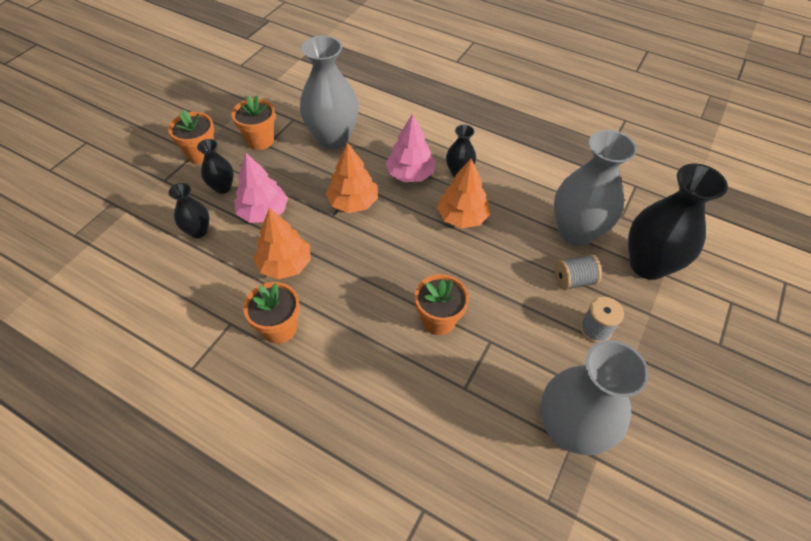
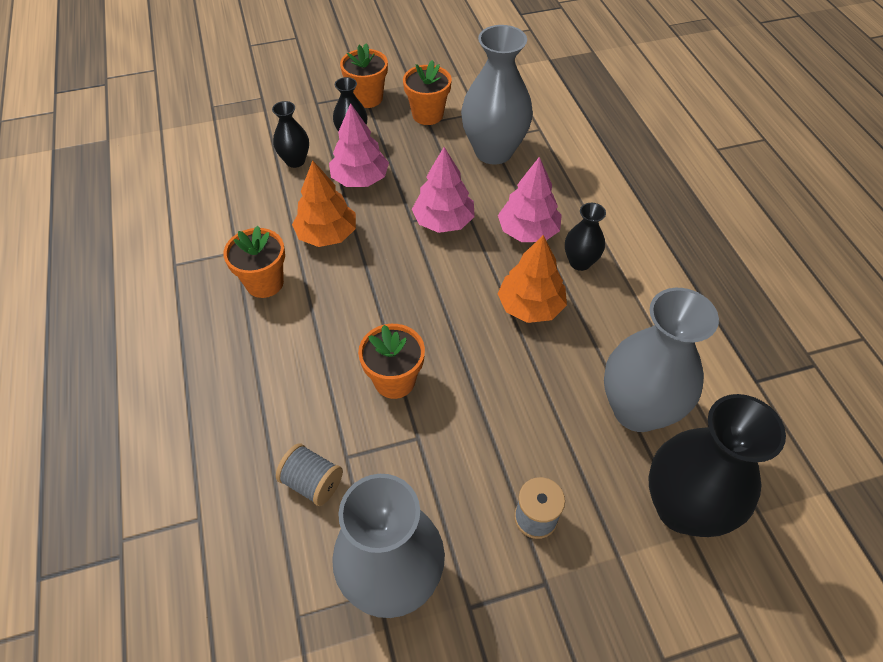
camera: 45 degrees right, 0 degrees up
(353, 202) = (443, 221): orange tree -> pink tree
(573, 280) = (572, 453): grey spool -> grey spool (312, 482)

